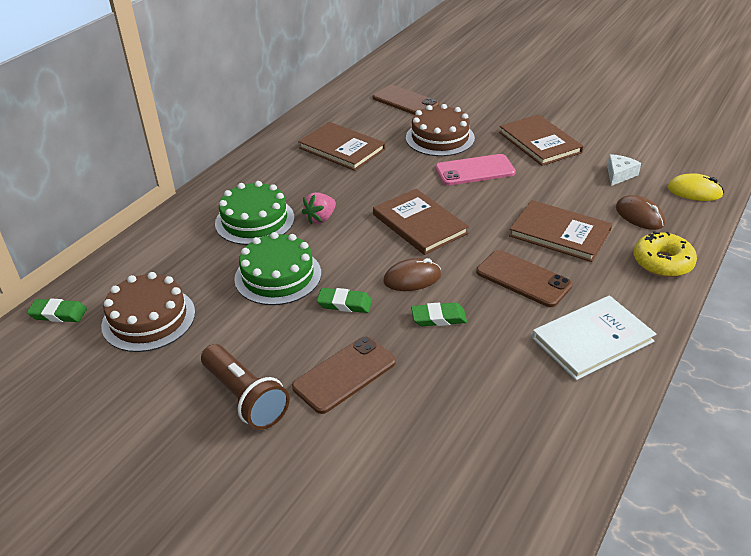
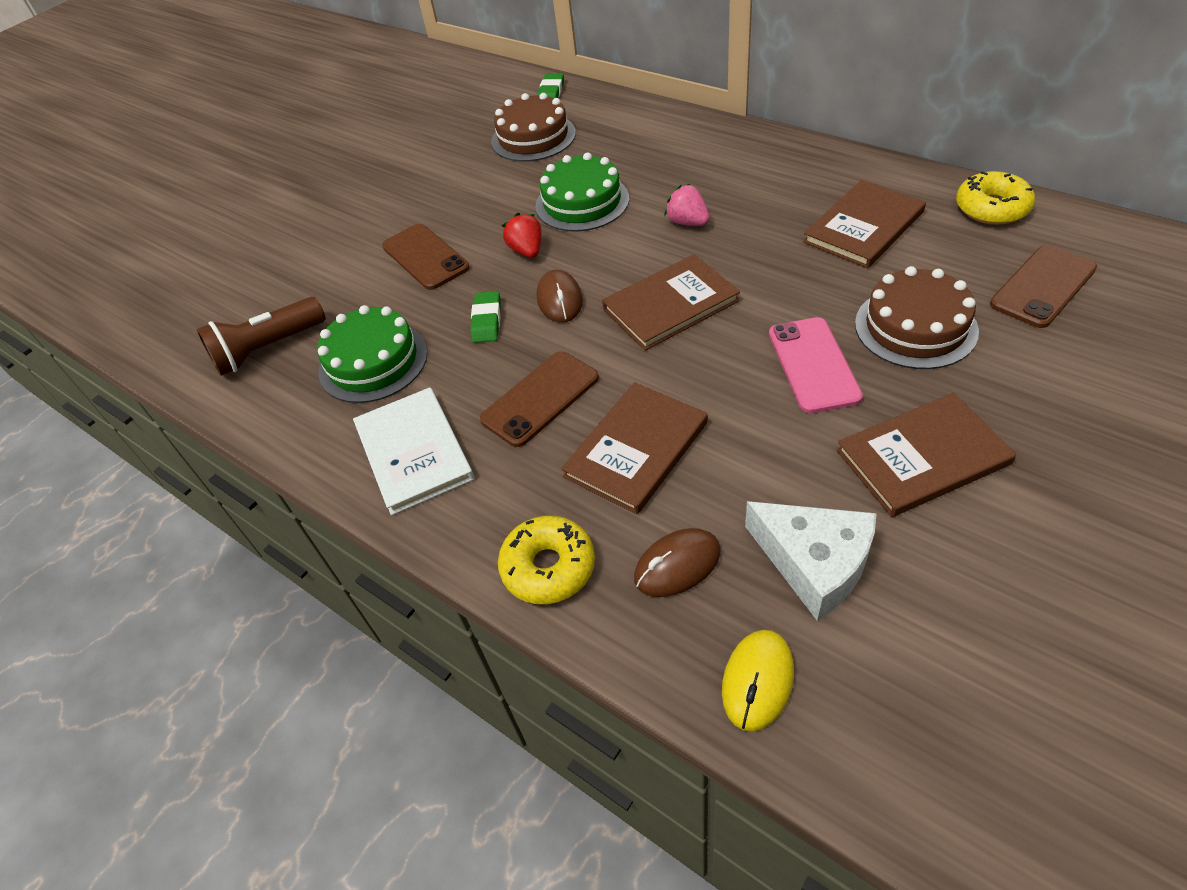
camera: 100 degrees right, 10 degrees up
(245, 398) = (418, 203): brown flashlight -> brown flashlight (268, 349)
(255, 220) = (686, 175): green cake -> green cake (373, 362)
(331, 108) = (991, 208): none -> yellow donut
(344, 303) = (527, 251): green eraser -> red strawberry
(619, 174) = (814, 563): white cheese -> white cheese, size x1.75

